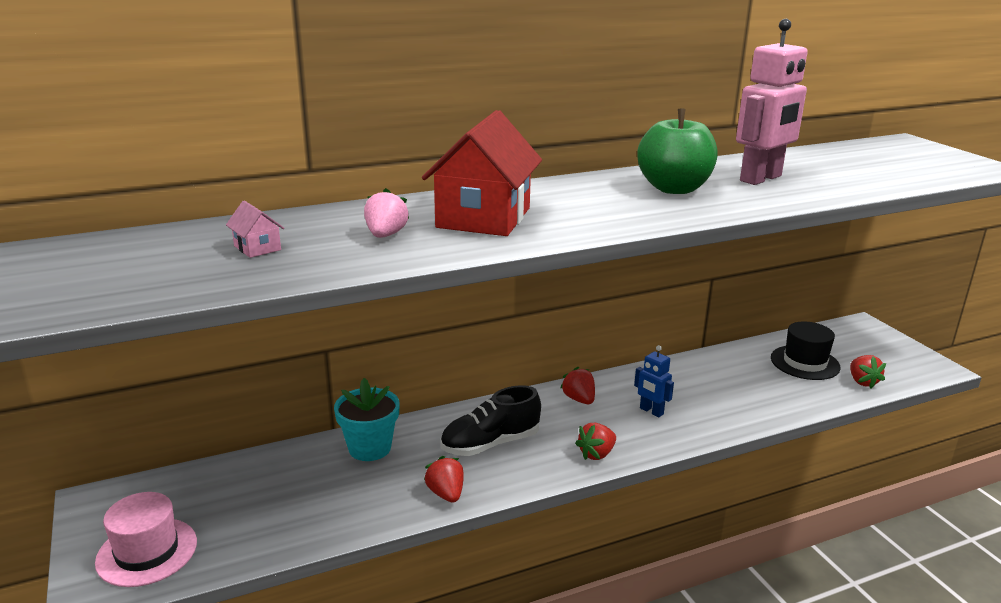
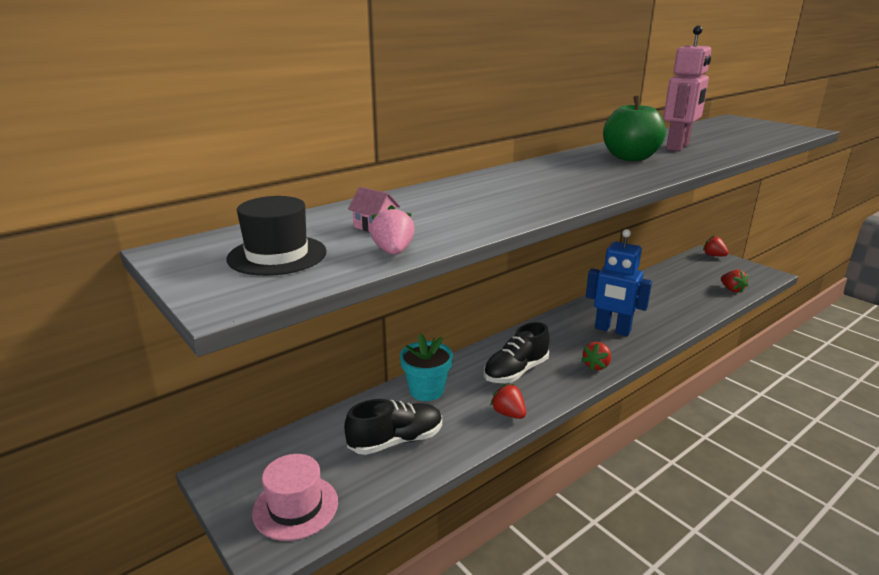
camera: 15 degrees left, 0 degrees up
(297, 501) = (396, 441): none -> black shoe
(385, 235) = (466, 207): pink strawberry -> pink strawberry (393, 252)
(484, 218) = (524, 188): red house -> none
(579, 399) = (557, 329): red strawberry -> red strawberry (713, 255)
(651, 411) = (612, 330): blue robot -> blue robot, size x1.89
(805, 362) = (688, 282): black hat -> black hat (277, 255)

